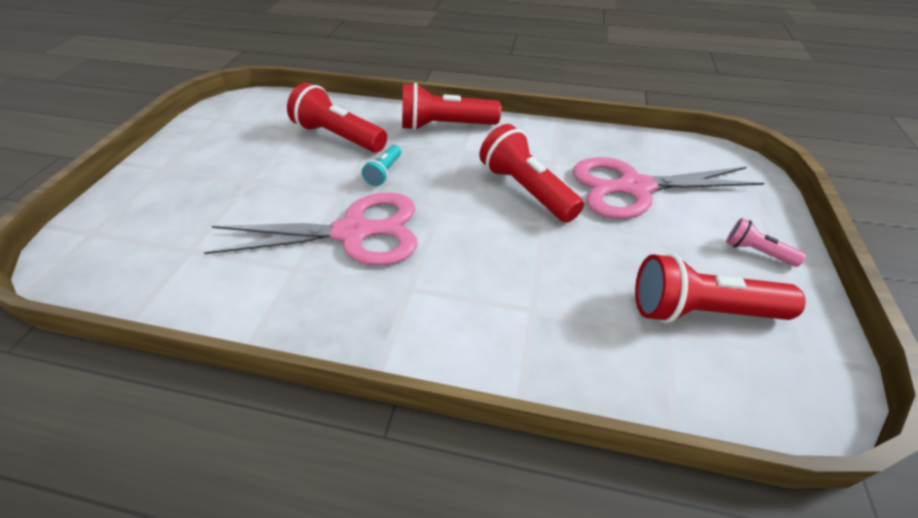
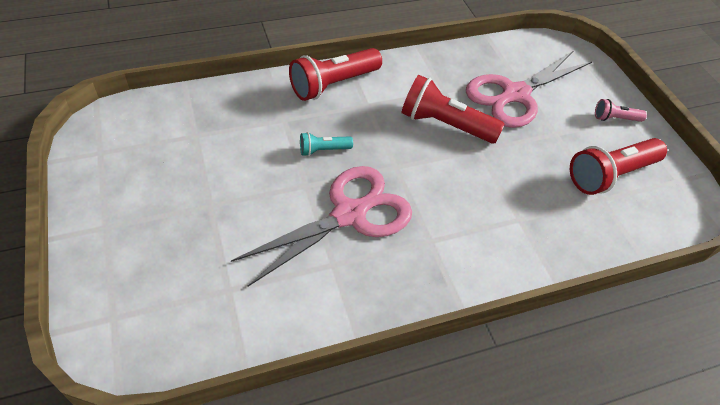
camera: 35 degrees left, 5 degrees up
(339, 137) = (249, 128): red flashlight -> none
(384, 172) = (323, 150): turquoise flashlight -> turquoise flashlight turned 90 degrees clockwise

